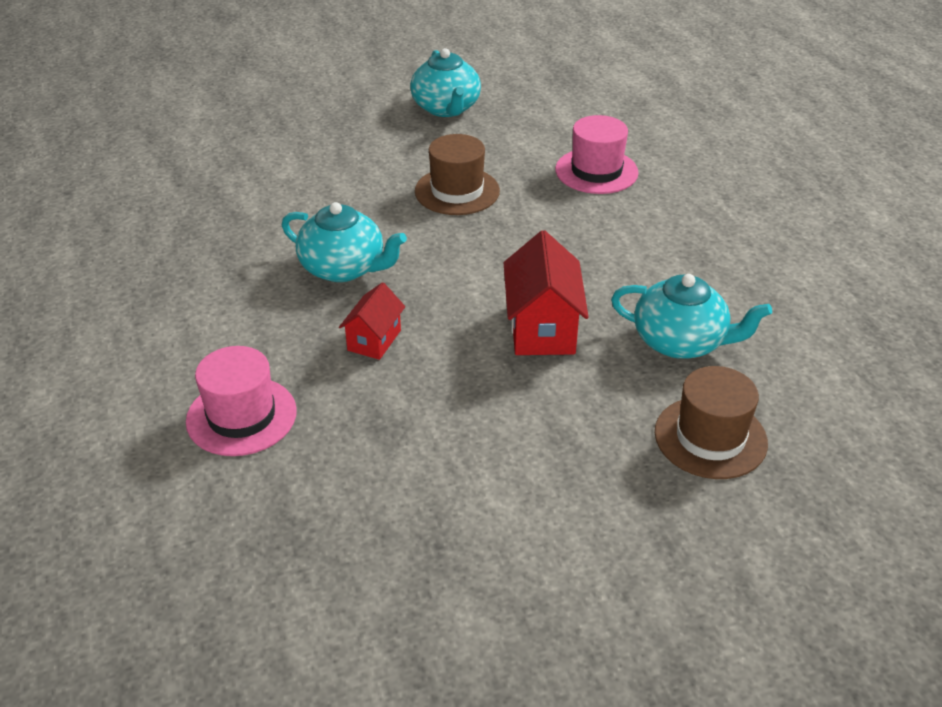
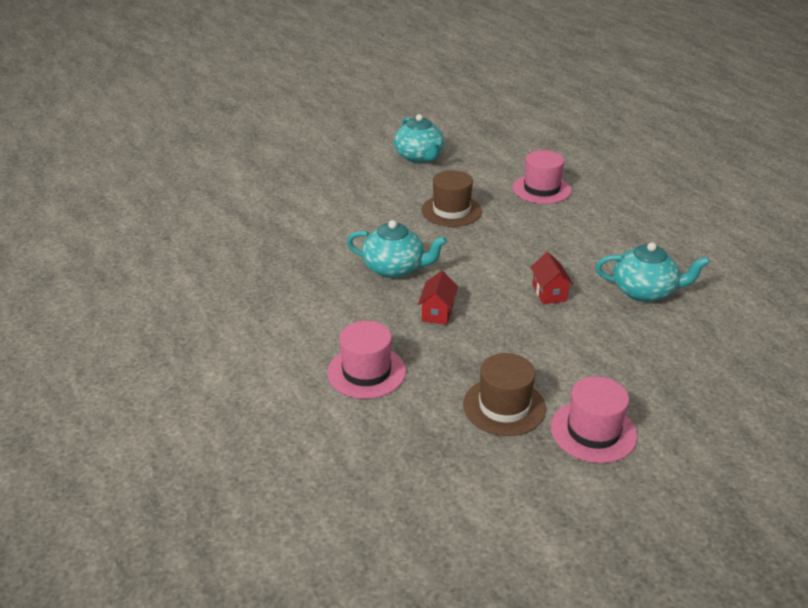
camera: 10 degrees left, 5 degrees down
(517, 548) = (593, 431): none -> pink hat
(542, 328) = (549, 293): red house -> red house, size x0.60
(710, 437) = (689, 348): brown hat -> brown hat (504, 406)

